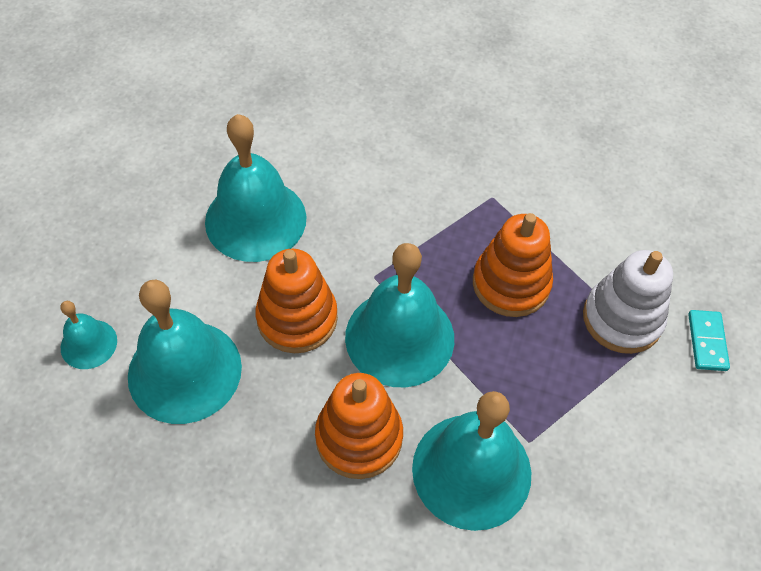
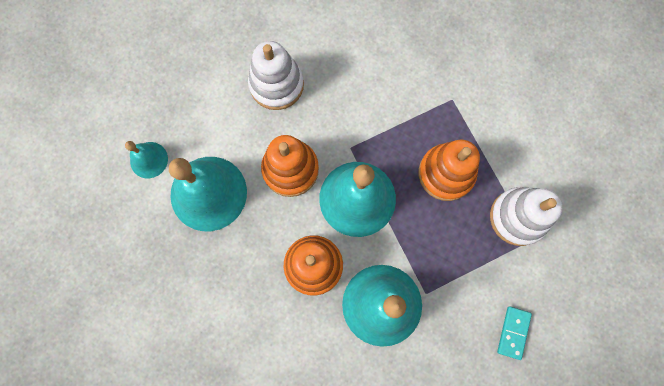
camera: 15 degrees right, 20 degrees up
(255, 219) = (276, 85): turquoise bell -> white stacking toy
(707, 342) = (573, 248): turquoise domino -> turquoise domino (513, 332)

